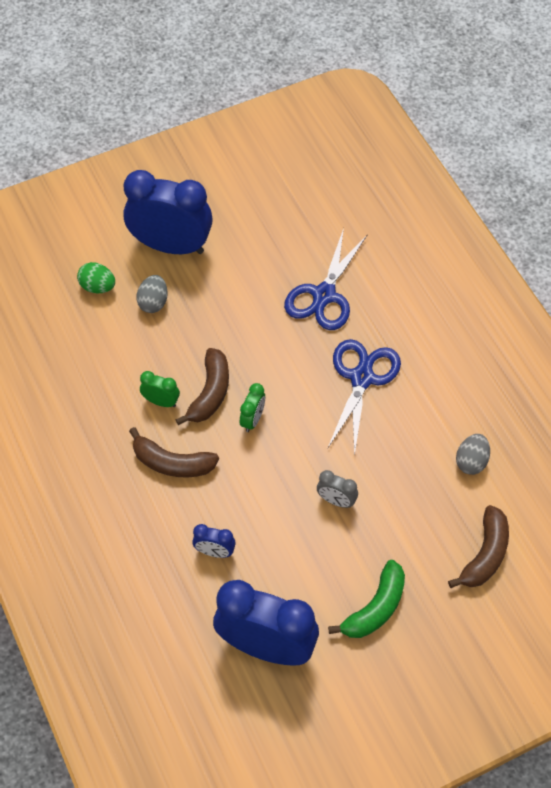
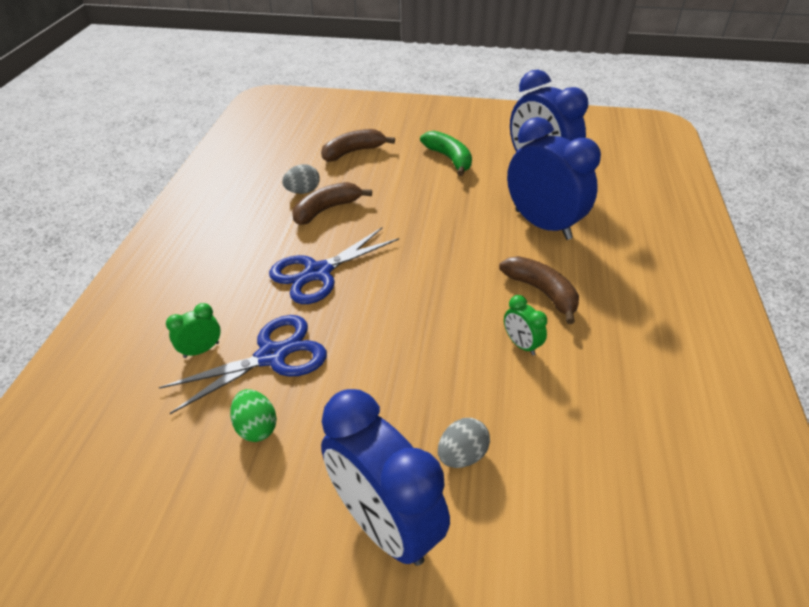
camera: 145 degrees left, 15 degrees down
(97, 287) = (524, 522): green egg -> green egg (256, 427)
(210, 393) = (465, 328): brown banana -> brown banana (326, 209)
(214, 552) = (543, 224): blue clock -> blue clock, size x2.33
(253, 420) = (442, 289): green clock -> green clock (201, 350)
(336, 501) = (422, 212): grey clock -> none
(375, 608) = (449, 158): green banana -> green banana turned 75 degrees clockwise

